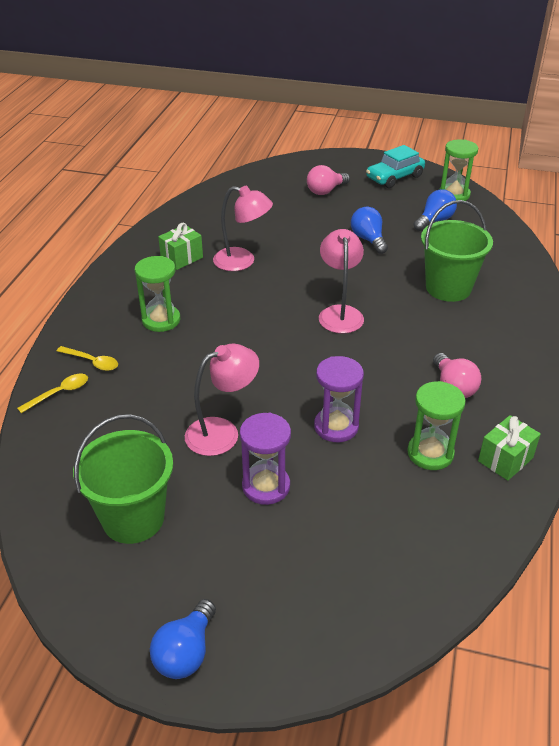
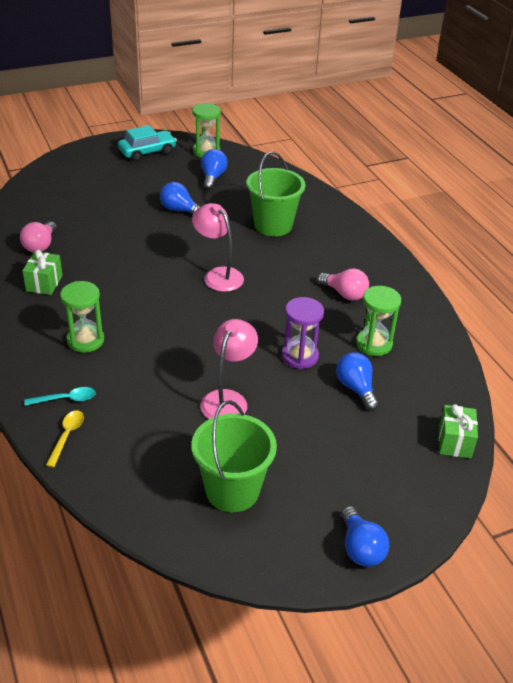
camera: 40 degrees left, 0 degrees up
(92, 362) = (66, 399): yellow spoon -> turquoise spoon
(242, 261) = (99, 265): pink lamp -> none
(266, 486) = (297, 419): purple hourglass -> none
(325, 191) = (104, 182): pink light bulb -> pink light bulb (40, 246)
(360, 488) = (356, 388): none -> blue light bulb
(394, 177) = (147, 152): turquoise car -> turquoise car turned 135 degrees counterclockwise
(505, 459) = (418, 326): green gift -> green gift (454, 442)

